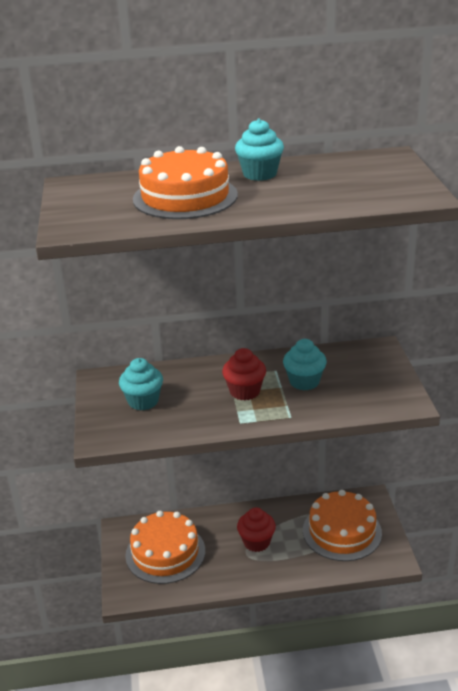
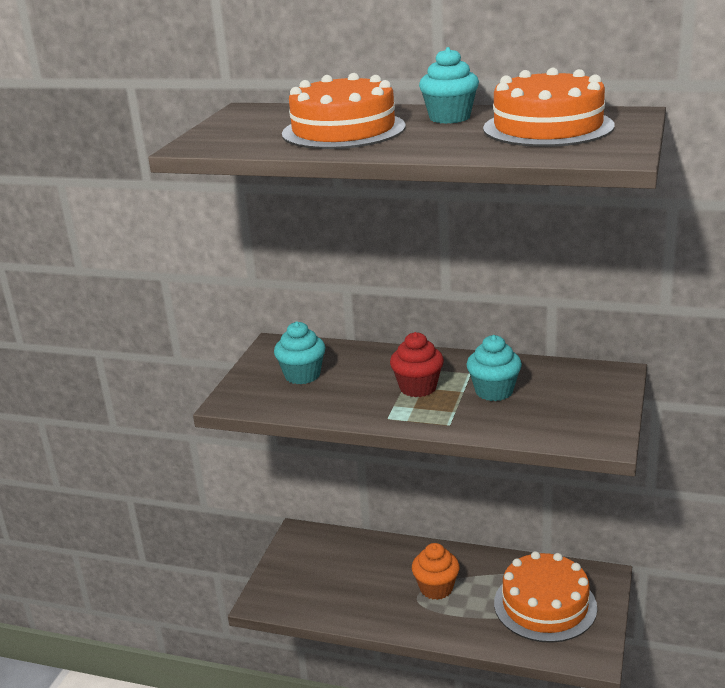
camera: 25 degrees right, 5 degrees down
(165, 553) = (329, 571): orange cake -> orange cake (548, 127)
(256, 542) = (436, 588): red cupcake -> orange cupcake

